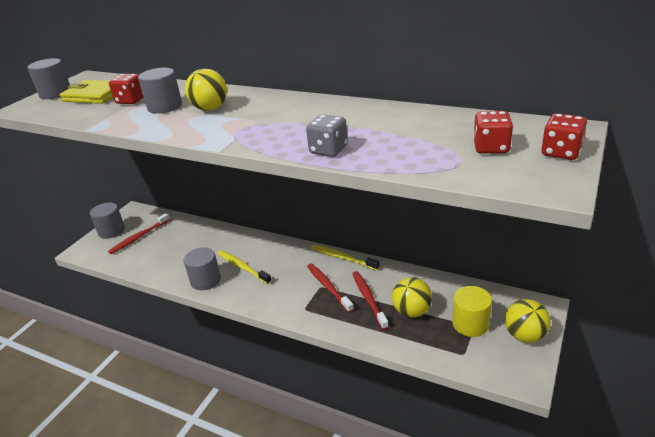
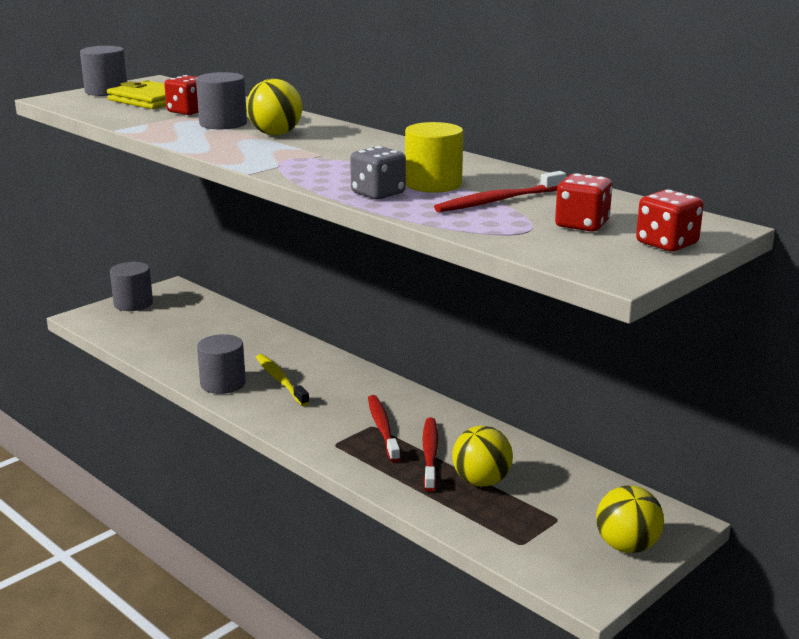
camera: 15 degrees right, 10 degrees down
(139, 237) = (164, 318): red toothbrush -> red toothbrush (498, 201)
(342, 258) = (425, 400): yellow toothbrush -> none
(470, 324) = (556, 515): yellow cylinder -> yellow cylinder (433, 184)

